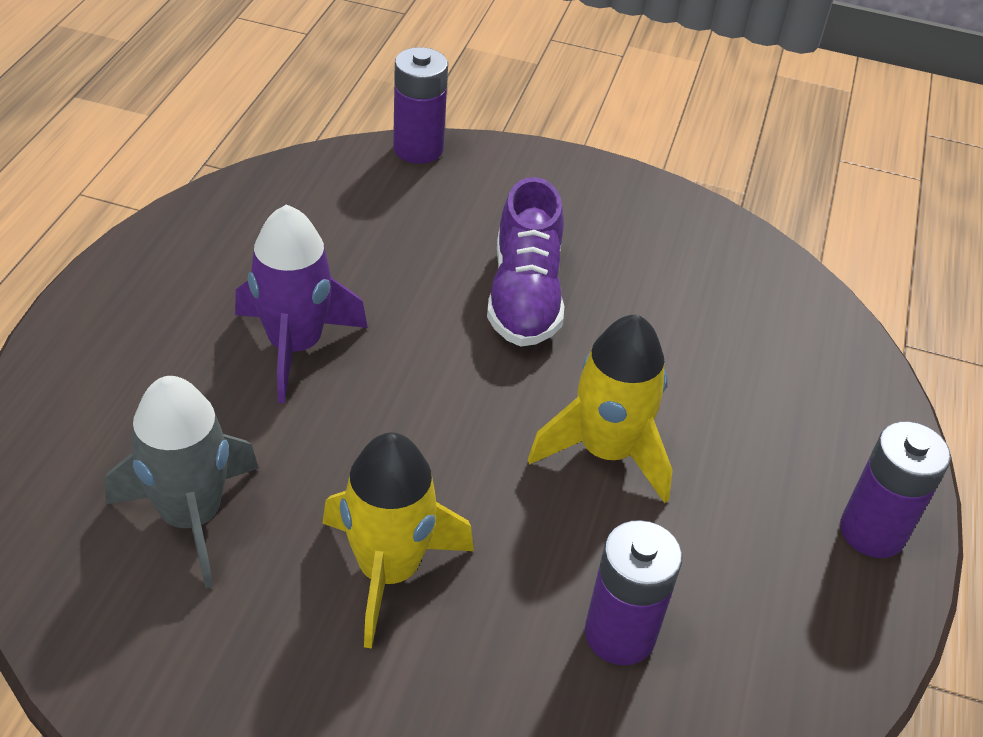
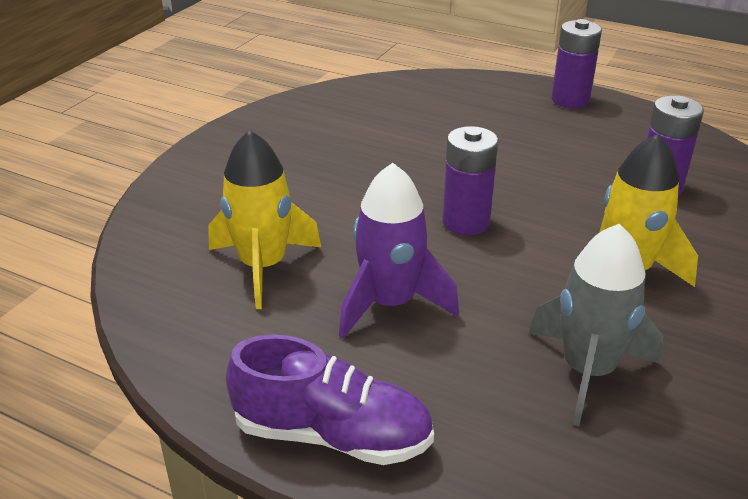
camera: 75 degrees left, 10 degrees down
(418, 149) = (143, 217): purple battery -> purple battery (466, 222)
(524, 296) = (352, 186): purple shoe -> purple shoe (332, 434)
(606, 451) = (511, 172): yellow rocket -> yellow rocket (263, 266)

